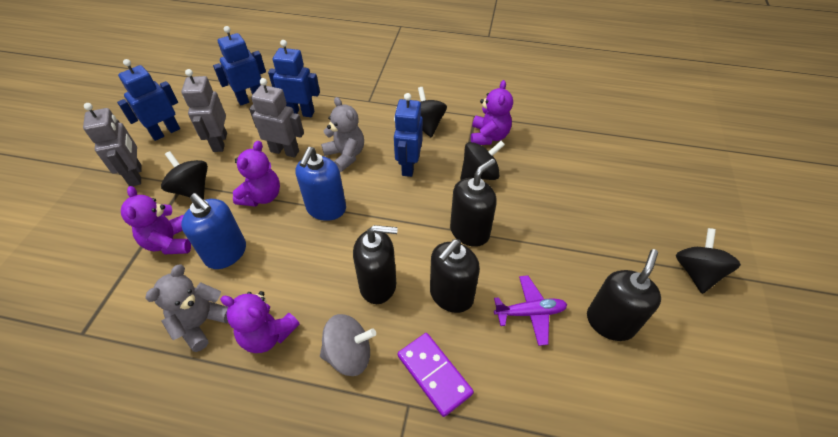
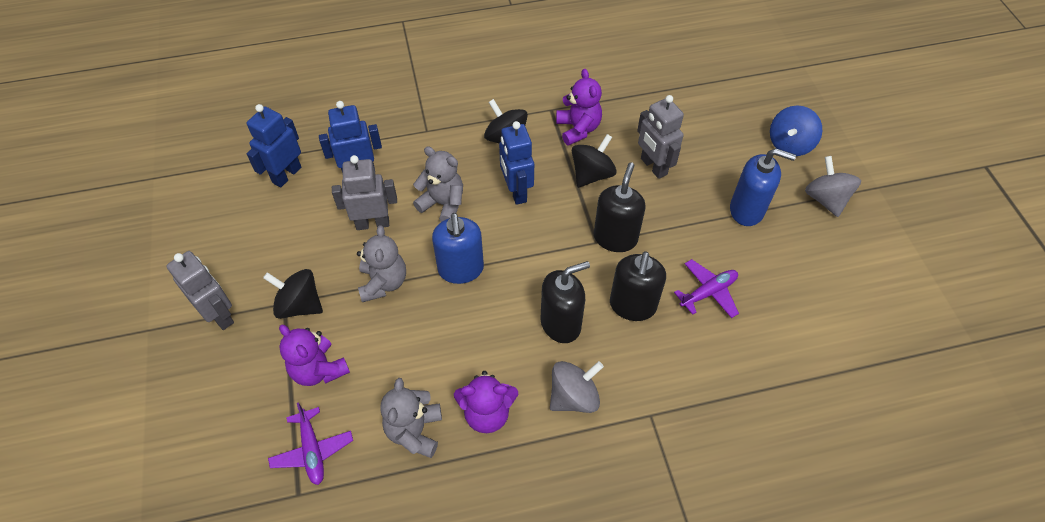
camera: 25 degrees left, 5 degrees up
(118, 303) = (312, 450): none -> purple plane
(165, 132) = (213, 252): blue robot -> none
(219, 142) = (289, 240): grey robot -> grey robot (653, 166)
(226, 253) = (389, 356): blue soap dispenser -> blue soap dispenser (747, 210)
(262, 196) = (383, 282): purple teddy bear -> grey teddy bear
(434, 374) = (657, 380): purple domino -> none
(610, 322) = (777, 273): black soap dispenser -> none
(681, 211) = (789, 144): none -> blue spinning top
(696, 272) = (825, 199): black spinning top -> grey spinning top

